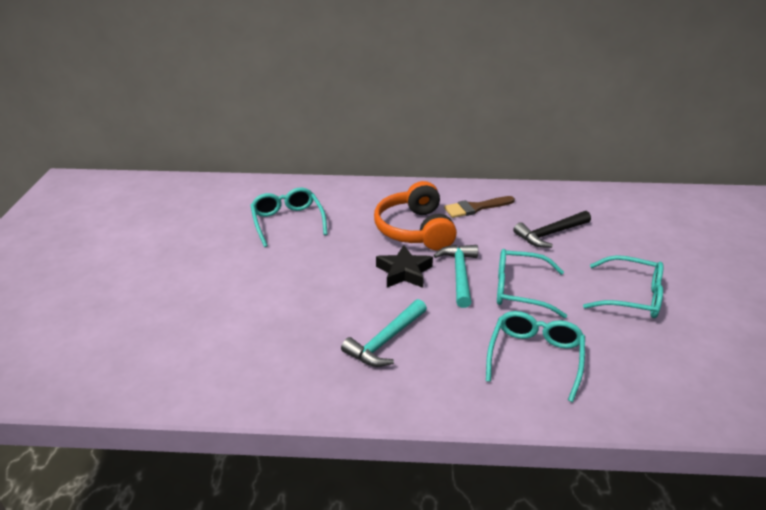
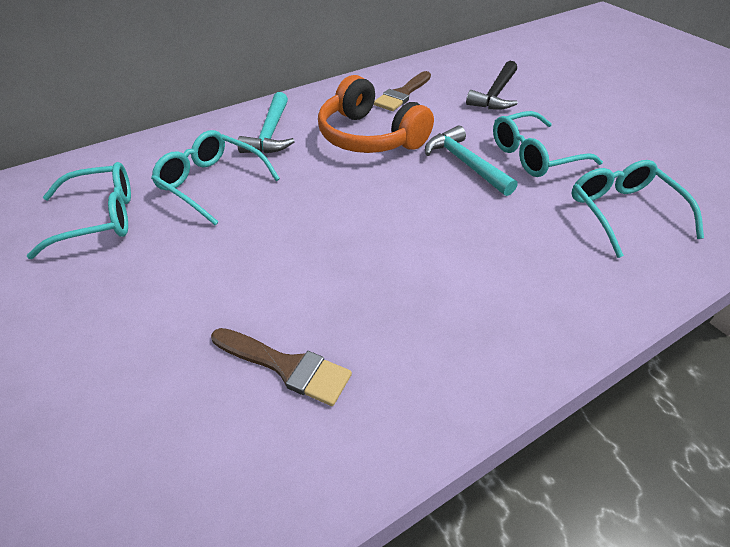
camera: 35 degrees left, 10 degrees up
(223, 336) = (286, 366): none -> brown brush
(385, 341) = (480, 267): turquoise hammer -> turquoise hammer (270, 133)
(404, 272) = (410, 185): black star -> none
(631, 296) = (621, 123): turquoise glasses -> turquoise glasses (99, 218)

